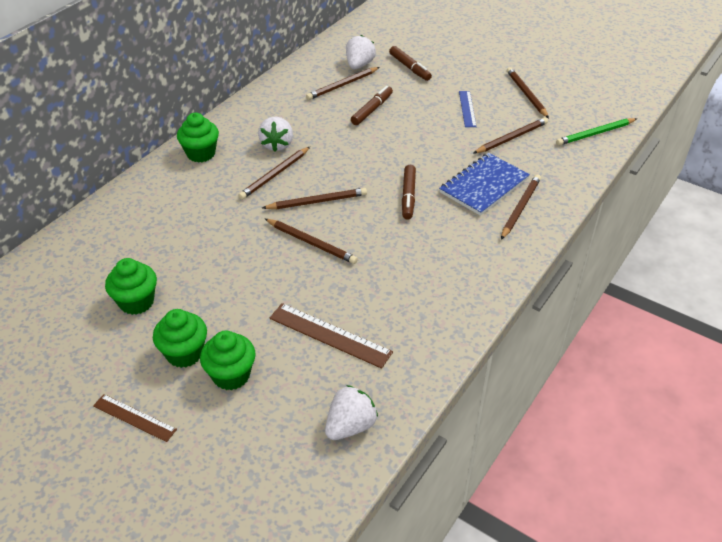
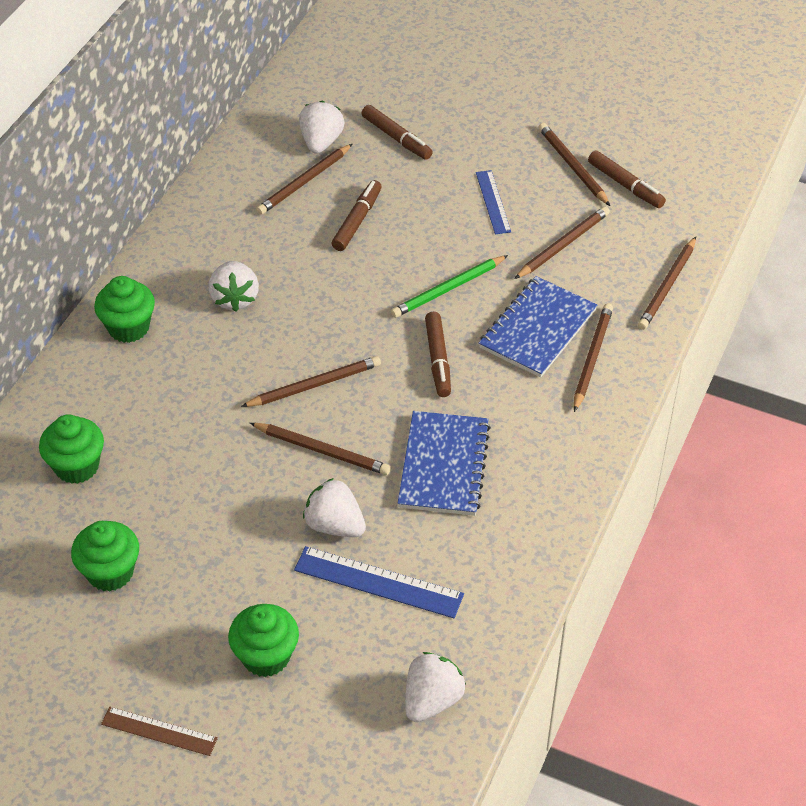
camera: 10 degrees left, 5 degrees up
(184, 353) = (197, 636): green cupcake -> green cupcake (77, 466)
(275, 175) = (245, 349): brown pencil -> brown pencil (668, 286)
(307, 292) = (335, 525): none -> white strawberry
(329, 335) = (378, 582): brown ruler -> blue ruler
(397, 263) = (443, 465): none -> blue notebook
(561, 108) = (625, 185): none -> brown marker
(595, 134) = (677, 223): green pencil -> green pencil (448, 289)

